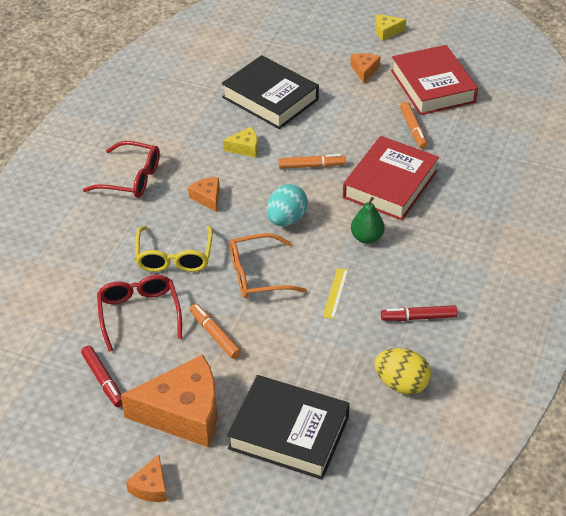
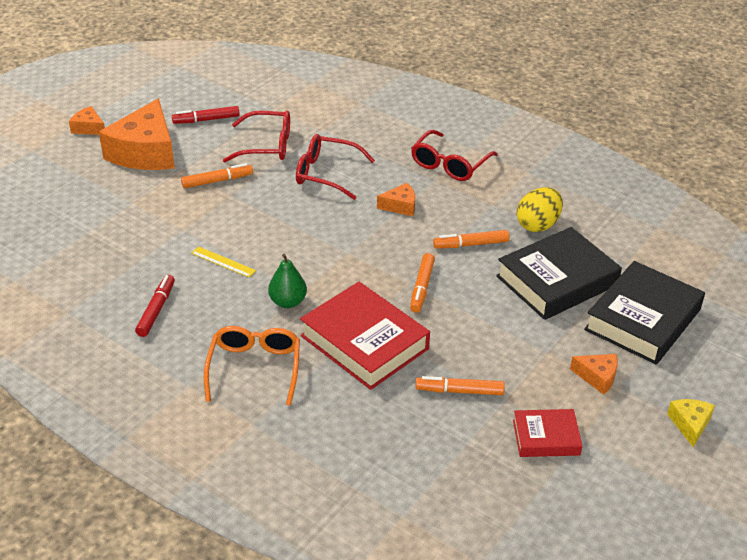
camera: 105 degrees right, 5 degrees down
(174, 257) = (326, 174): yellow glasses -> red glasses
(244, 148) = (471, 244): yellow cheese -> orange marker
(258, 275) = (275, 218): orange glasses -> orange glasses (254, 368)
(286, 219) = (344, 251): turquoise egg -> none
(289, 432) = (85, 201): black book -> black book (643, 320)
(401, 384) = (86, 277): yellow egg -> yellow egg (537, 225)
(433, 86) = (546, 437): red book -> red book, size x0.55

